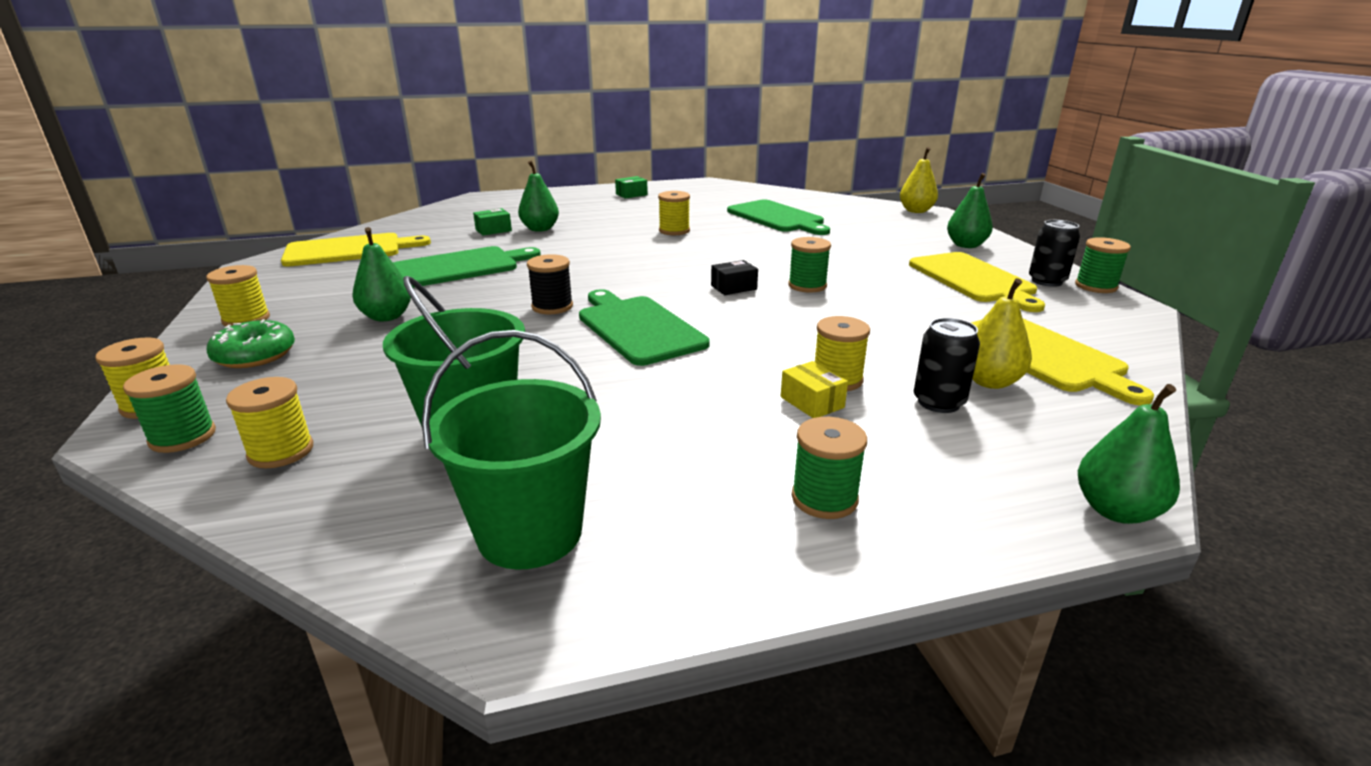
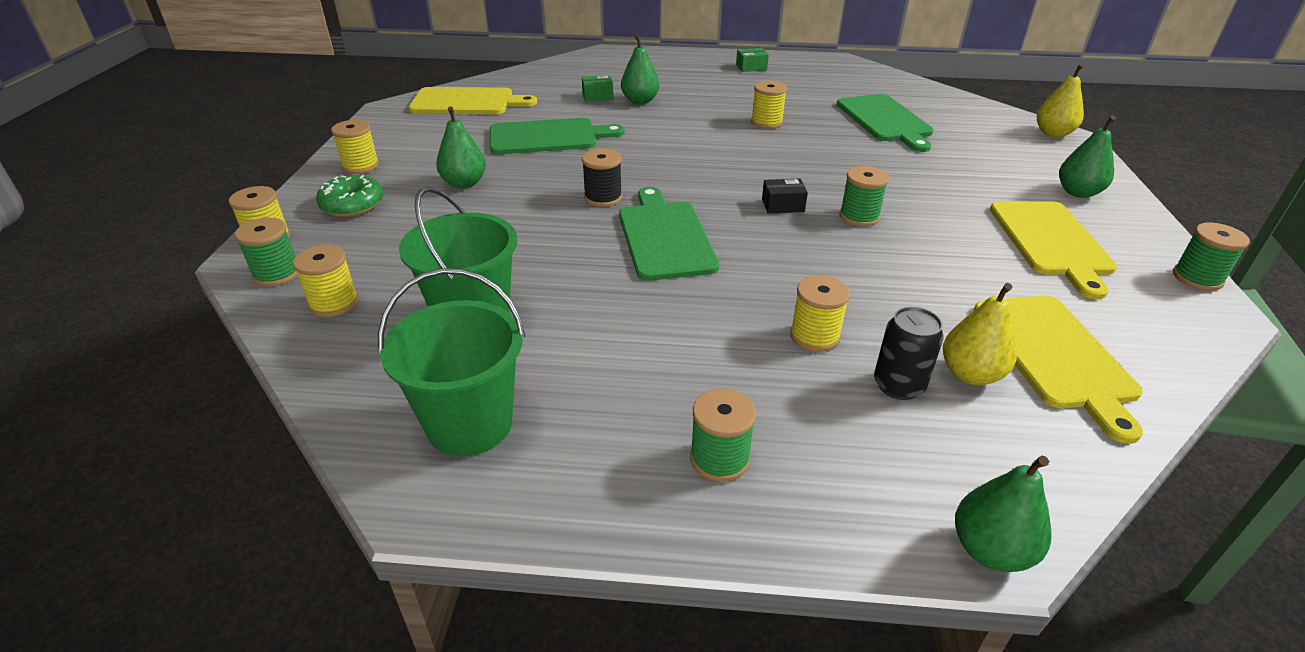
camera: 20 degrees right, 10 degrees up
(812, 402) = (774, 356): yellow box -> none
(1046, 281) = (1140, 260): black can -> none

